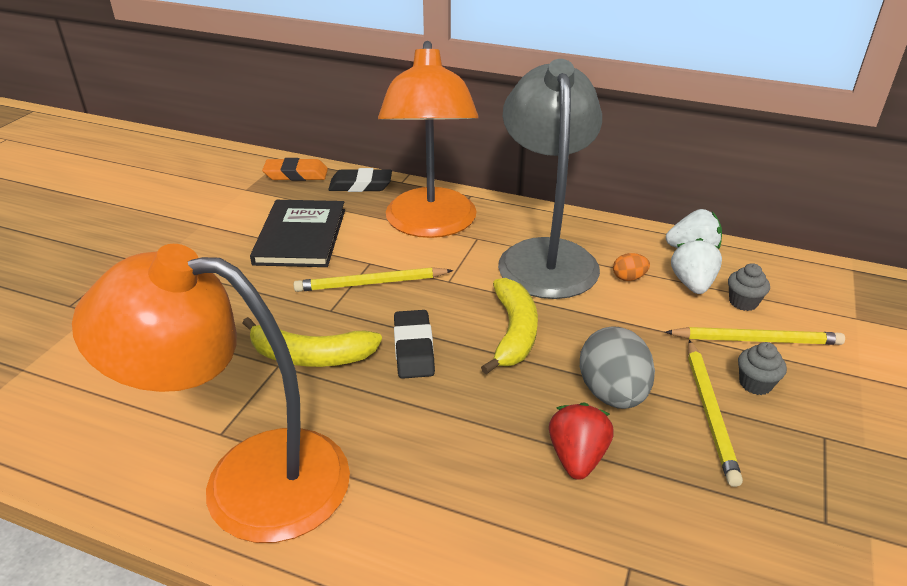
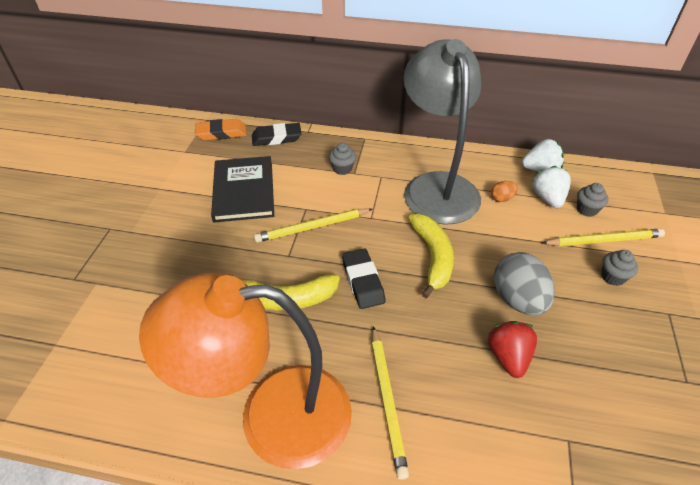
camera: 10 degrees left, 10 degrees up
(430, 225) = (342, 169): orange lamp -> grey cupcake
(710, 412) = (588, 305): yellow pencil -> yellow pencil (387, 400)

